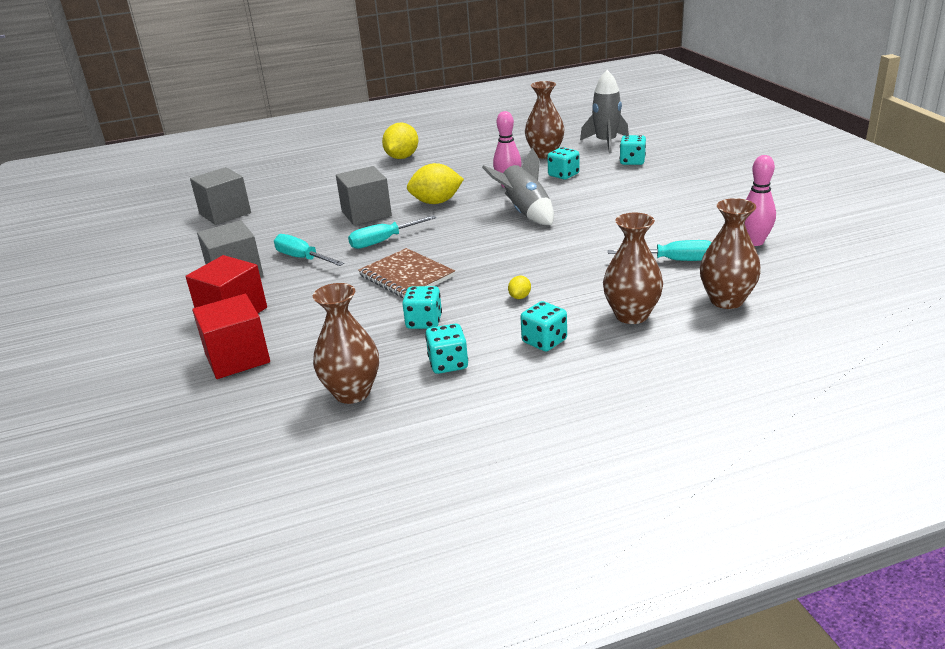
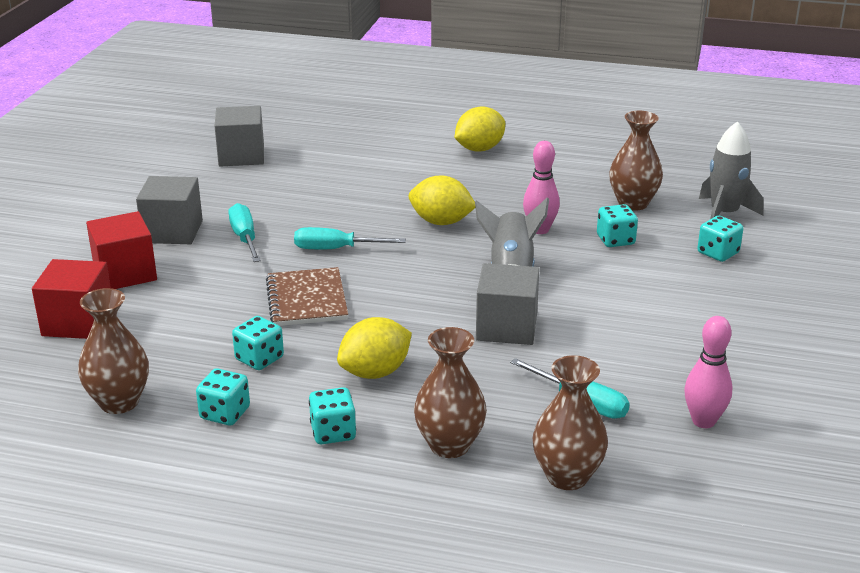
camera: 30 degrees right, 0 degrees up
(366, 214) = (360, 208): grey cube -> grey cube (506, 327)
(520, 297) = (375, 372): yellow lemon -> yellow lemon, size x2.22

